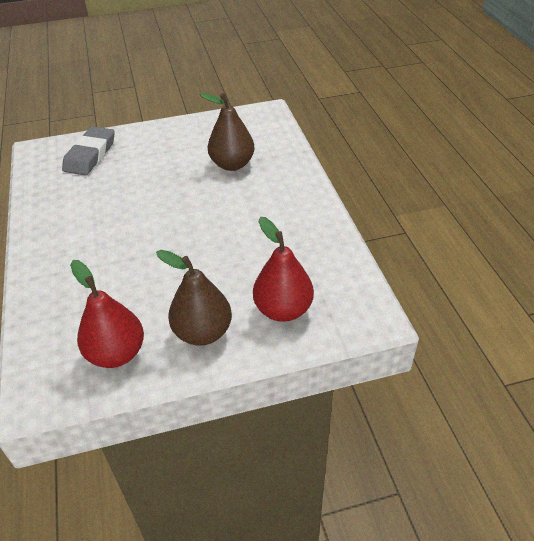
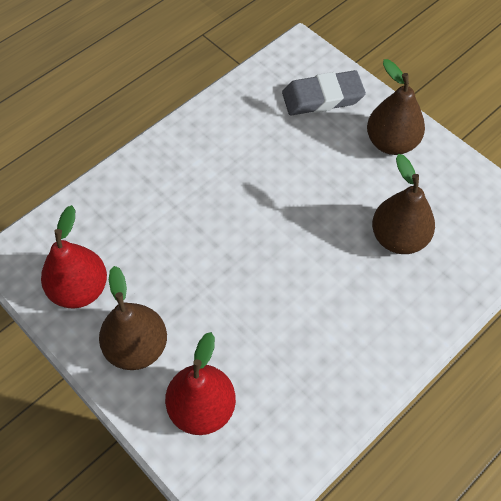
camera: 60 degrees right, 15 degrees up
(159, 140) = (391, 143): none -> brown pear

